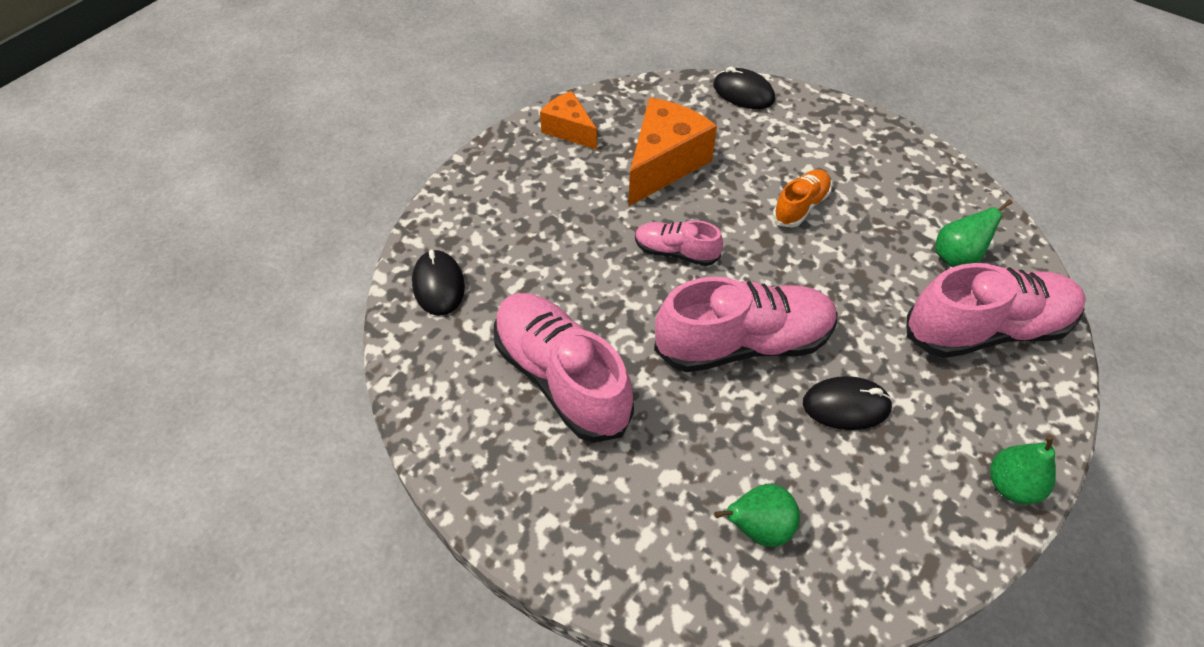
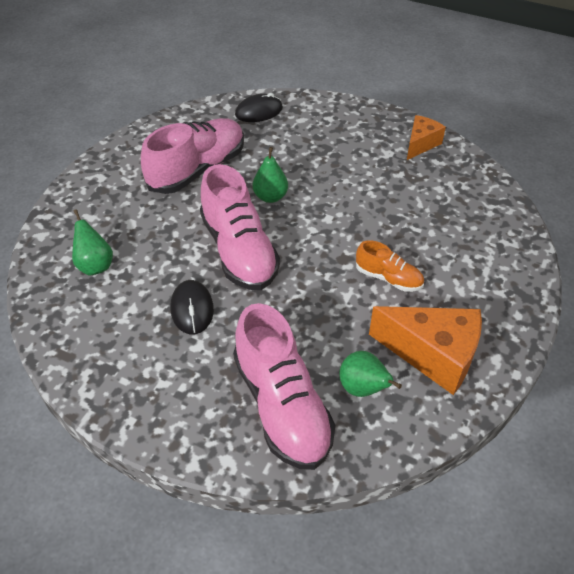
camera: 80 degrees right, 5 degrees down
(664, 164) = (405, 196): orange cheese -> orange cheese (433, 355)
(676, 252) = (316, 210): pink shoe -> none
(743, 93) = (517, 235): black mouse -> none
(1011, 485) = (129, 411): green pear -> green pear (270, 197)

